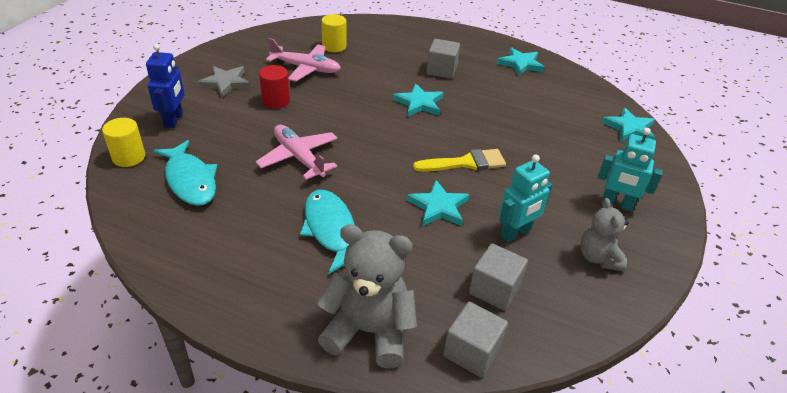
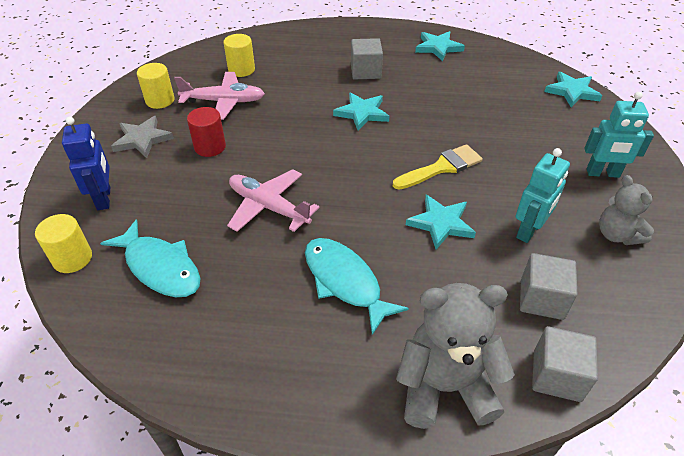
camera: 15 degrees left, 5 degrees up
(254, 56) = (160, 100): none -> yellow cylinder

